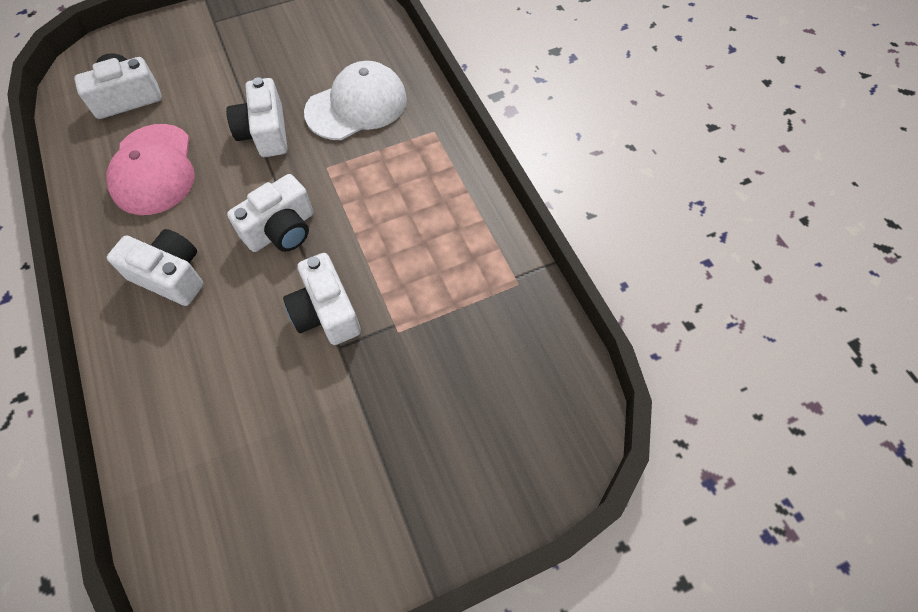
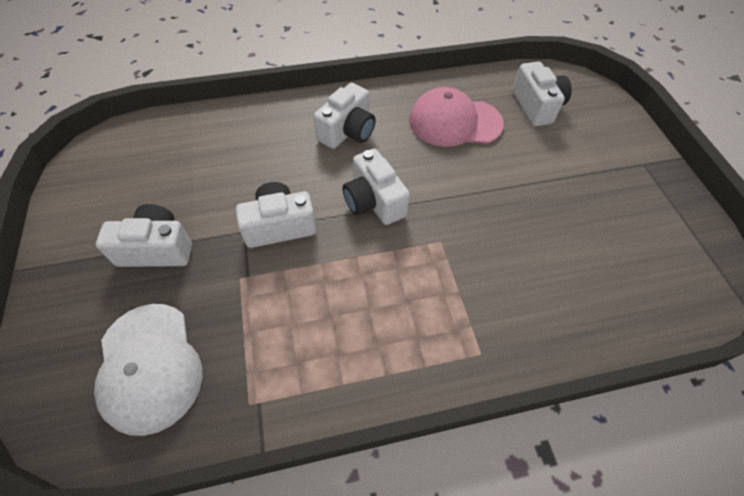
camera: 100 degrees right, 5 degrees down
(265, 133) = (490, 196): white camera -> white camera (157, 249)
(357, 105) = (524, 278): white cap -> white cap (149, 366)

